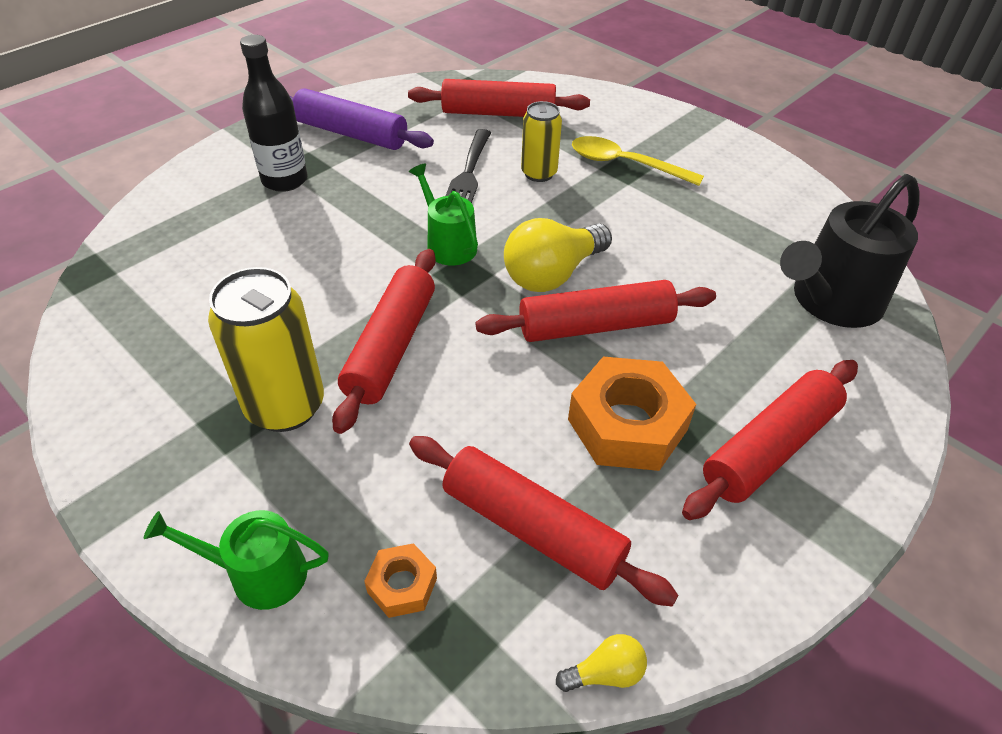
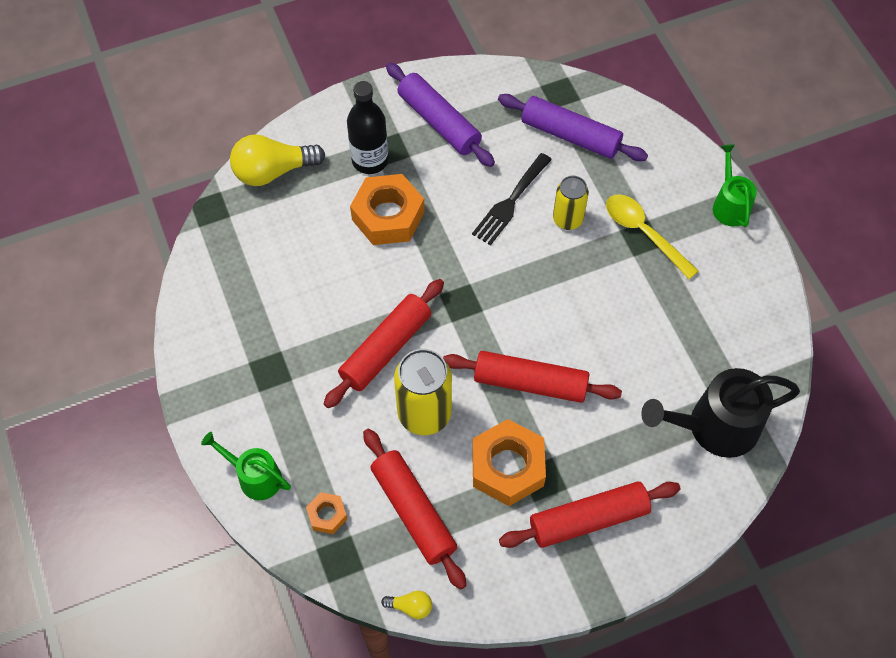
camera: 25 degrees right, 15 degrees up
(285, 406) = (304, 370): yellow can -> yellow can (424, 414)
(330, 221) = (388, 216): none -> orange nut
(448, 244) = (463, 270): green watering can -> green watering can (729, 205)
(498, 113) = (570, 135): red rolling pin -> purple rolling pin
(552, 274) = (524, 326): yellow light bulb -> yellow light bulb (273, 171)

